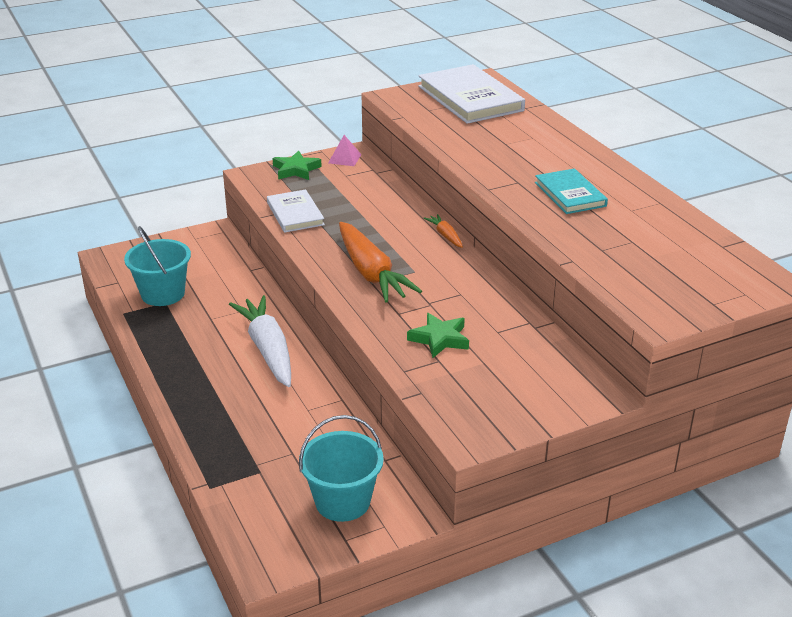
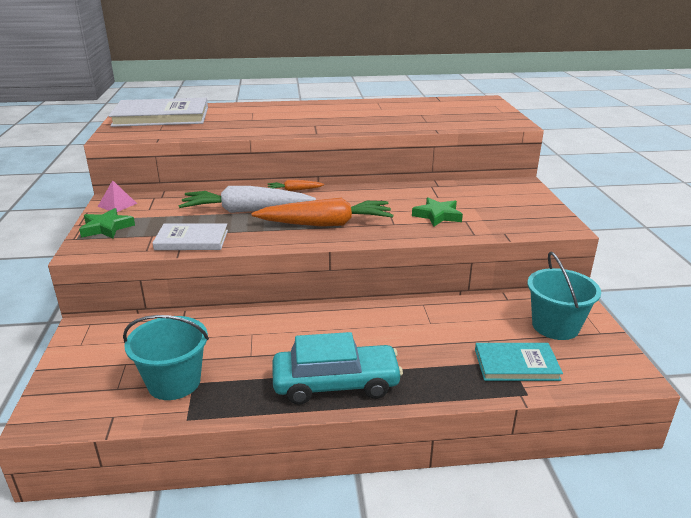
camera: 70 degrees left, 5 degrees down
(187, 371) = (336, 384): none -> turquoise car
(268, 349) = (329, 329): white carrot -> white carrot (246, 211)
(570, 194) = (347, 117): turquoise book -> turquoise book (516, 364)

